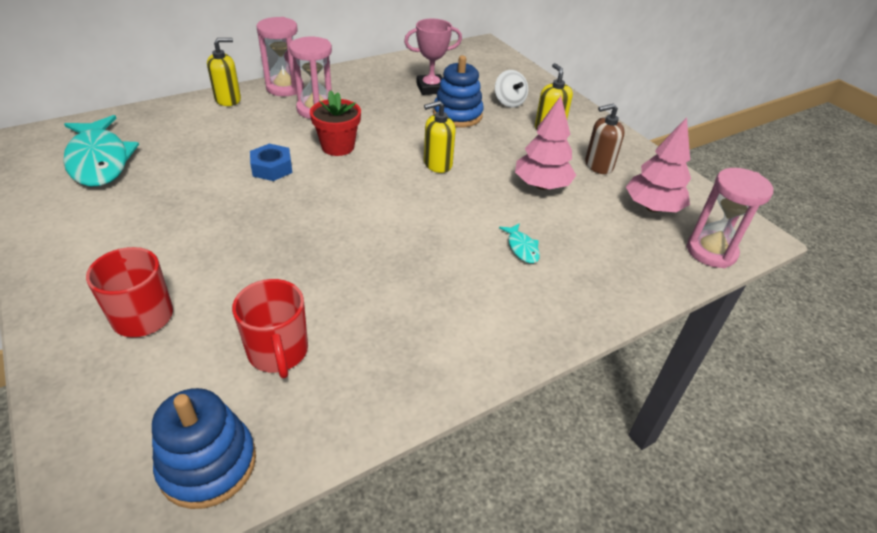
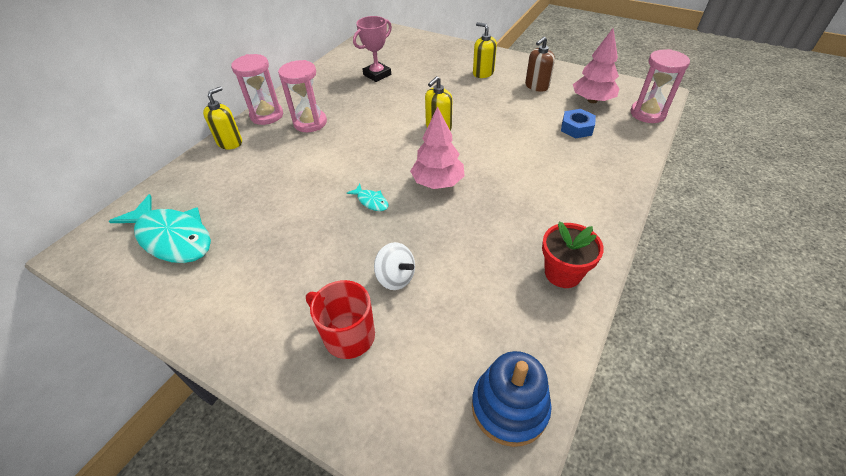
camera: 25 degrees left, 5 degrees up
(272, 168) = (324, 180): blue nut -> blue nut (576, 128)
(278, 352) = (472, 307): red mug -> none
(338, 147) = (356, 144): red flower pot -> red flower pot (563, 273)
(457, 115) = (415, 87): blue stacking toy -> none
(509, 102) = (440, 65): white spinning top -> white spinning top (396, 277)
(522, 248) = (547, 160): turquoise fish -> turquoise fish (371, 201)
(541, 185) = (517, 114): pink tree -> pink tree (437, 182)

